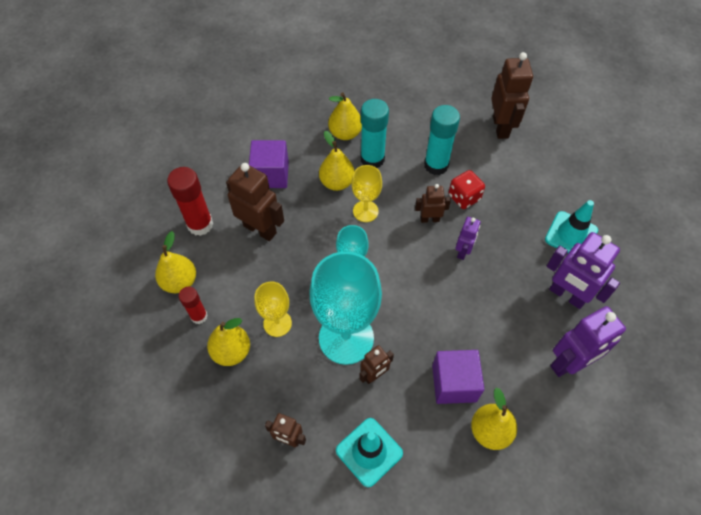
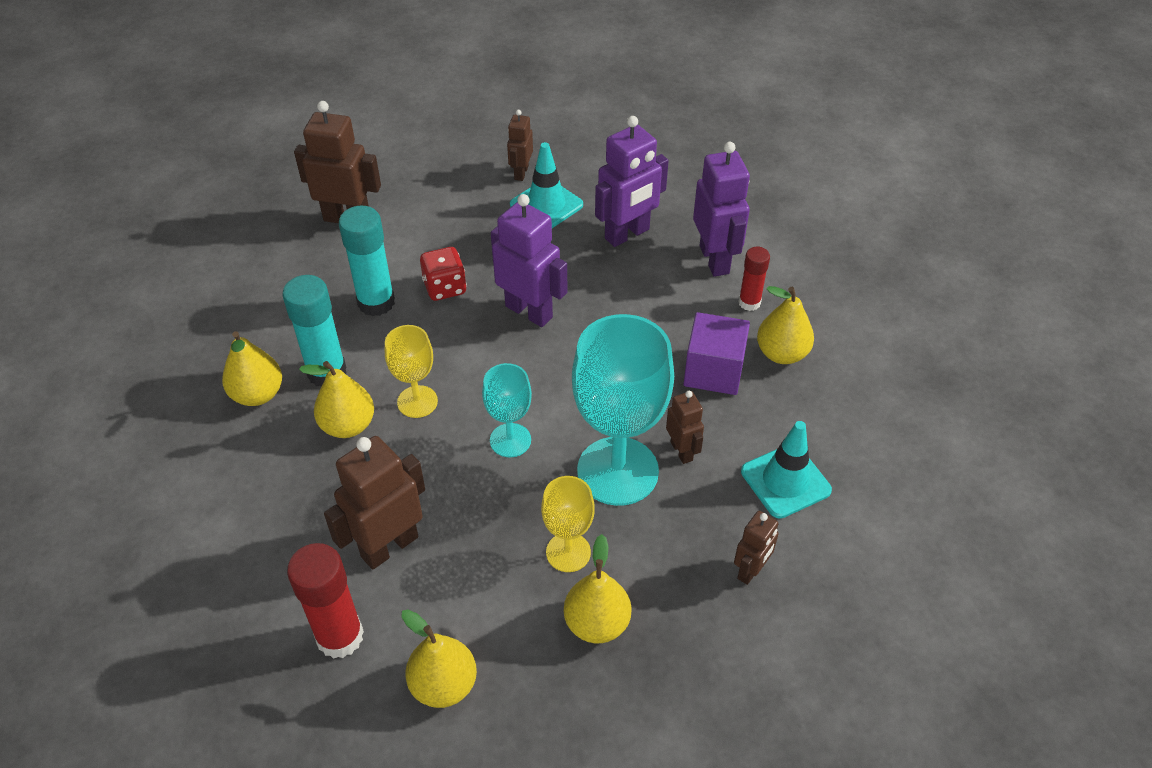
camera: 75 degrees left, 10 degrees down
(199, 316) = (520, 663): red glue stick -> red glue stick (749, 303)
(271, 174) = (287, 511): purple cube -> none
(429, 219) = (463, 332): brown robot -> brown robot (521, 173)
(463, 251) = (529, 311): purple robot -> purple robot, size x1.78

